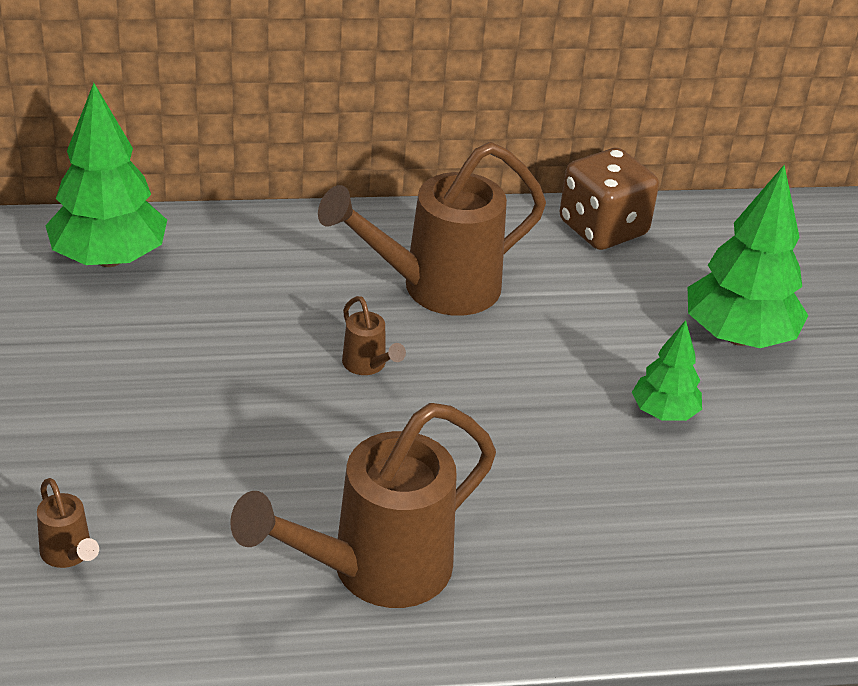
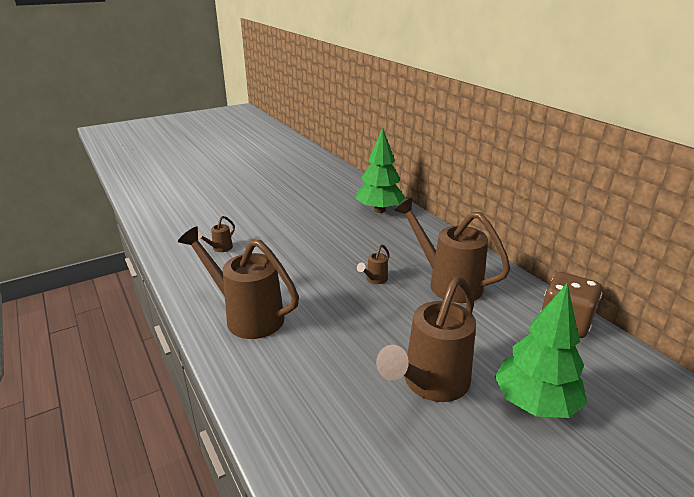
camera: 70 degrees right, 10 degrees down
(663, 413) = (430, 385): green tree -> brown watering can

